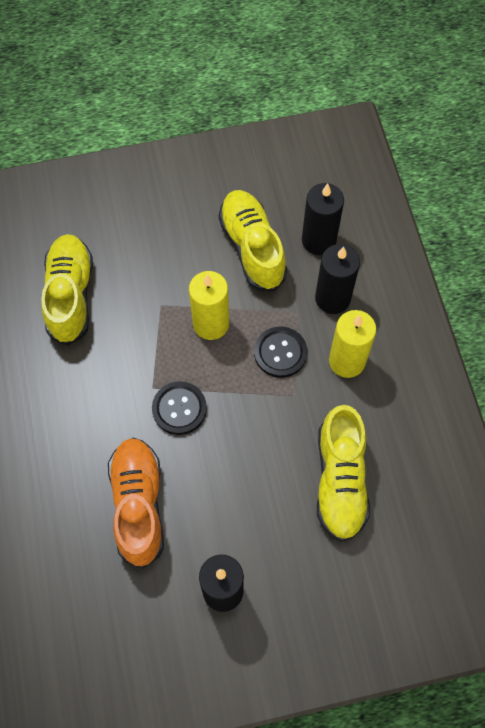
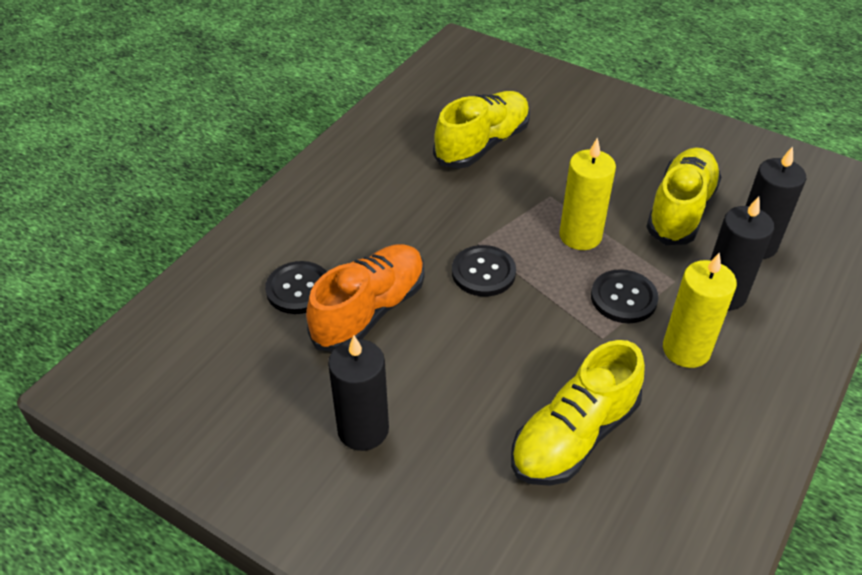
camera: 45 degrees right, 20 degrees down
(74, 531) = (299, 289): none -> black button

